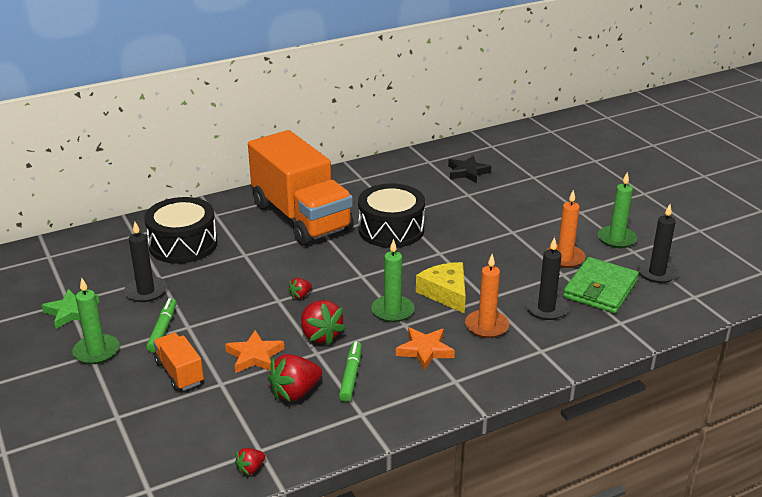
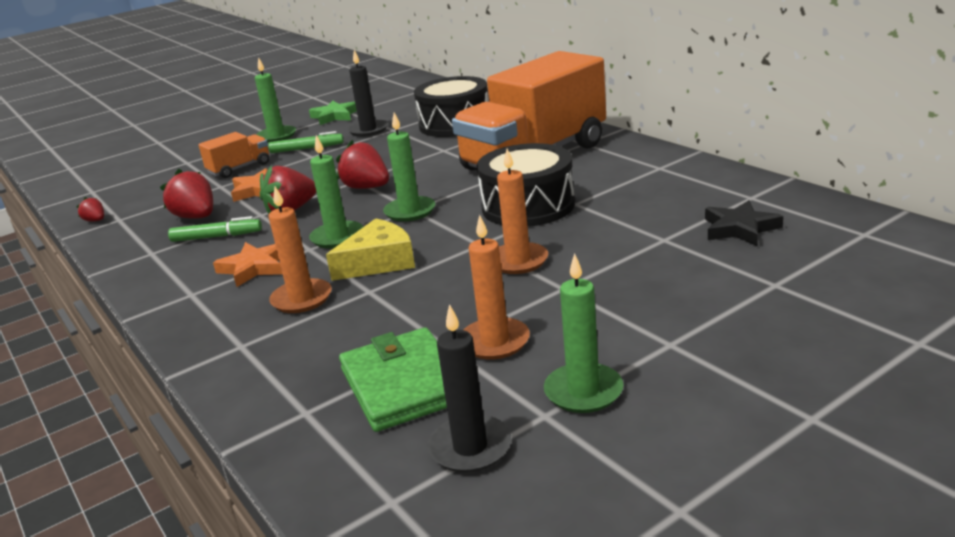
camera: 85 degrees right, 5 degrees down
(300, 295) = (367, 188): red strawberry -> red strawberry, size x1.94
(366, 277) = (410, 211): none -> green candle
(472, 241) = (518, 261): none -> orange candle
(546, 308) = (344, 339): black candle -> none
(600, 289) = (404, 384): green wallet -> green wallet turned 45 degrees clockwise

